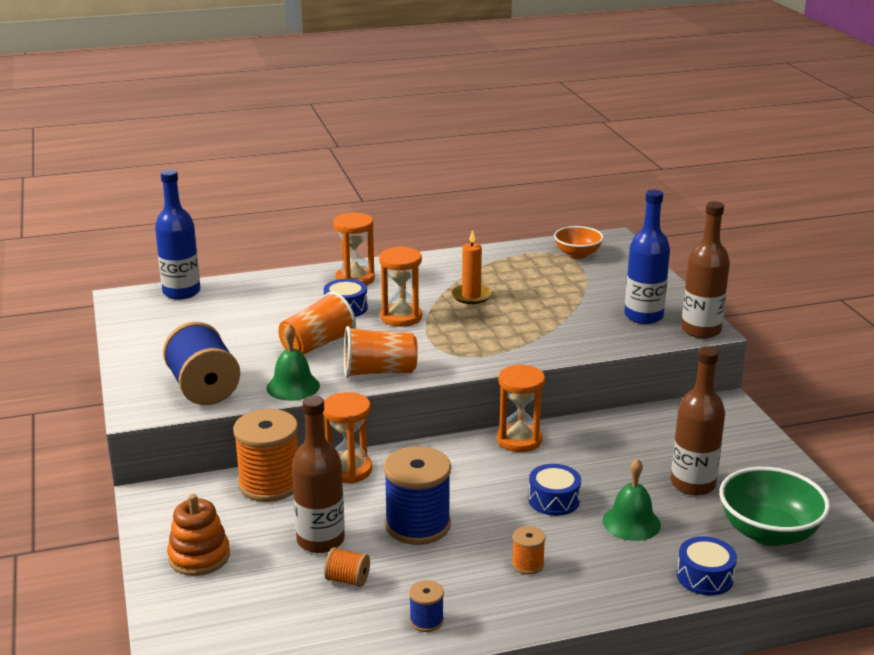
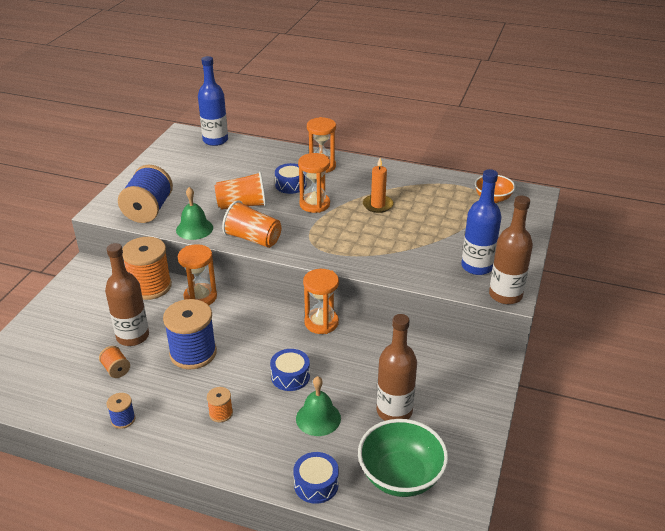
camera: 35 degrees right, 10 degrees up
(199, 557) = (66, 316): orange stacking toy -> none

